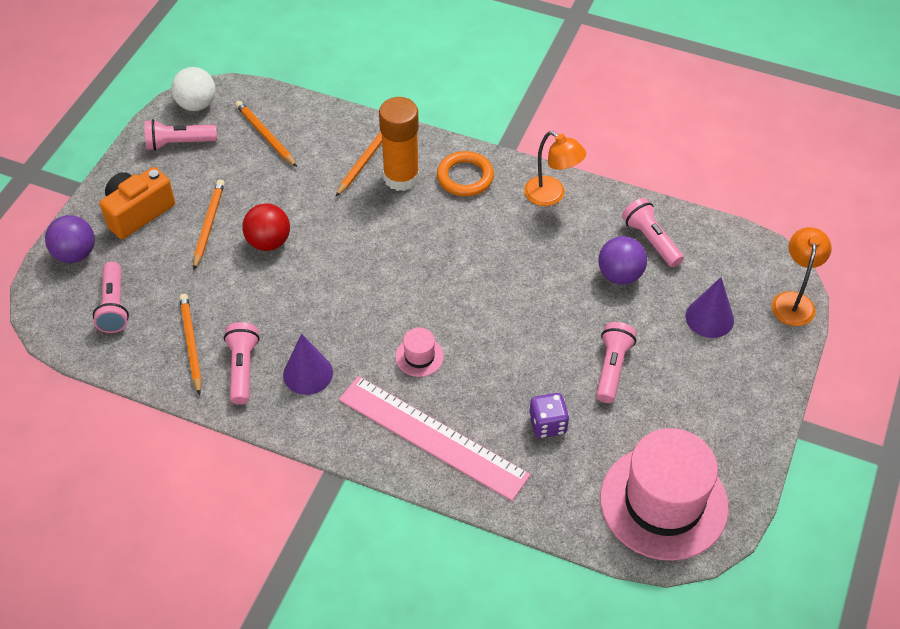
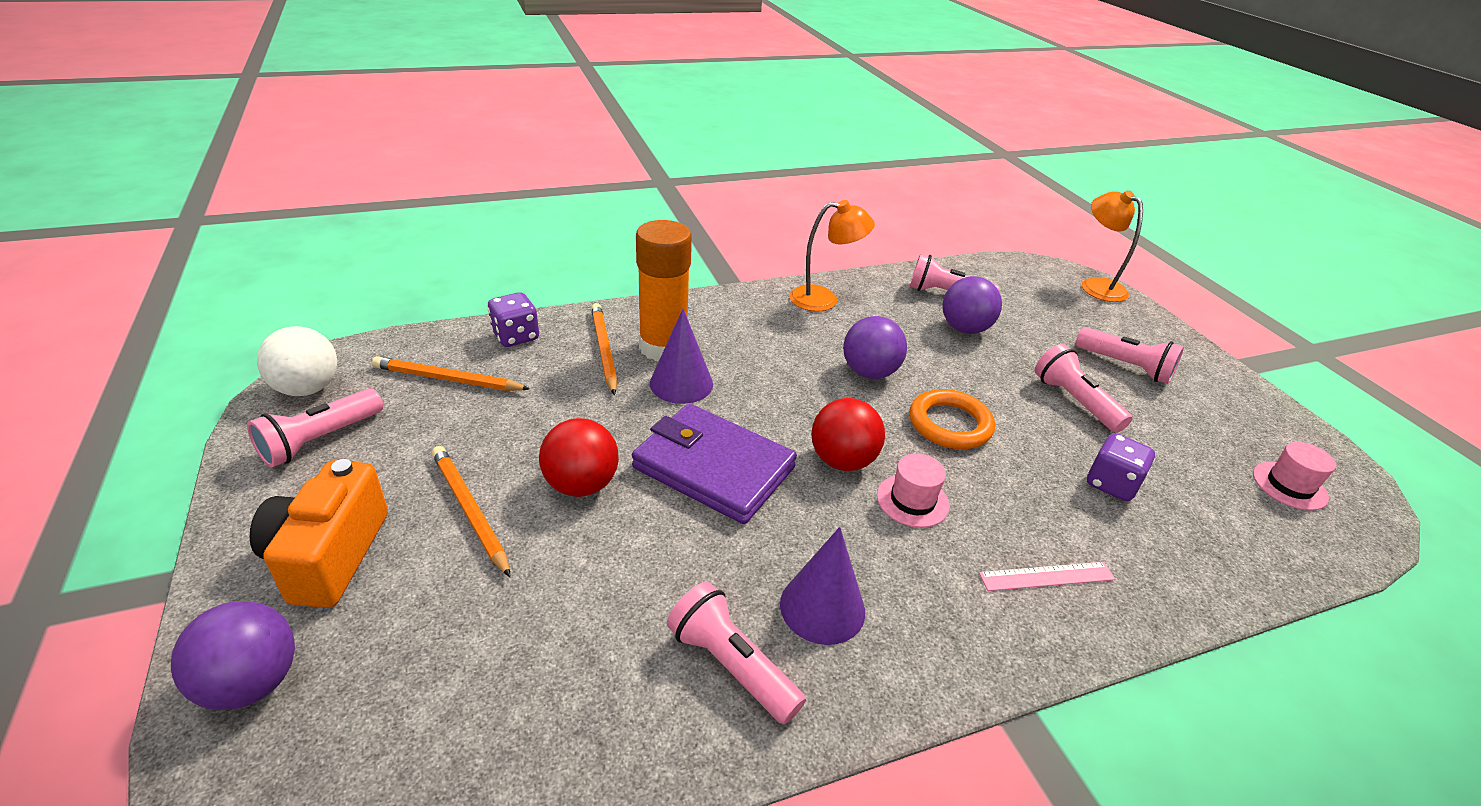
camera: 45 degrees left, 15 degrees down
(114, 306) = (413, 719): pink flashlight -> pink flashlight (1125, 366)
(191, 344) = (614, 685): orange pencil -> none
(327, 122) = (516, 336): none -> purple dice
(341, 273) = (714, 467): none -> purple wallet
(412, 311) = (842, 460): none -> red ball
(432, 437) = (1046, 576): pink ruler -> pink ruler, size x0.42
(465, 177) = (727, 319): orange ring -> orange ring (950, 424)
(505, 268) = (869, 372): none -> purple ball
(663, 502) = (1289, 485): pink hat -> pink hat, size x0.41
(709, 318) = (1070, 324): purple cone -> purple cone (681, 383)

